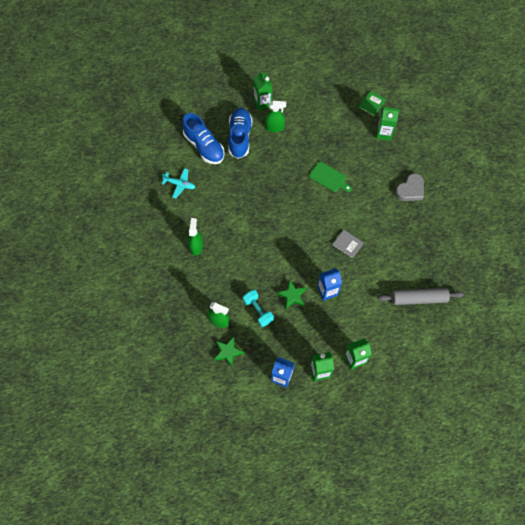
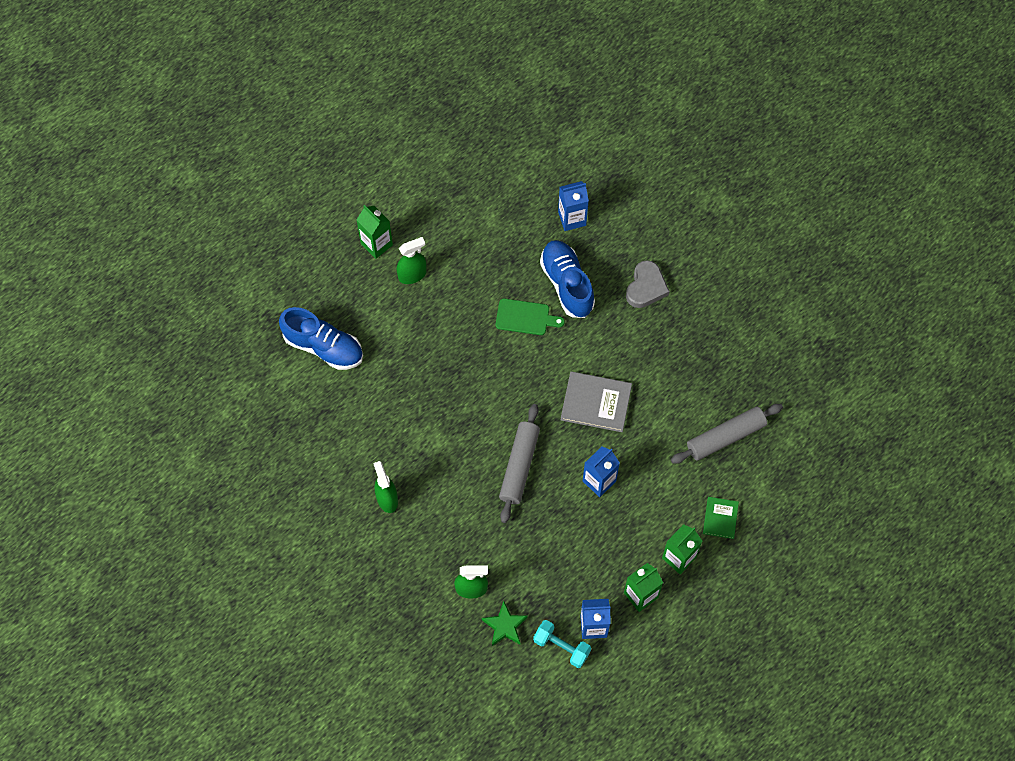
camera: 25 degrees left, 0 degrees up
(179, 184) = (317, 419): turquoise plane -> none
(240, 137) = (369, 311): blue shoe -> blue shoe (567, 284)
(258, 310) = (517, 550): turquoise dumbbell -> turquoise dumbbell (561, 647)
(283, 261) = (519, 466): none -> grey rolling pin
(292, 296) = (554, 509): green star -> none
(347, 244) = (596, 403): grey book -> grey book, size x1.69
(372, 104) = (535, 181): green book -> green book (720, 518)
(384, 133) = (572, 218): green carton -> blue carton

